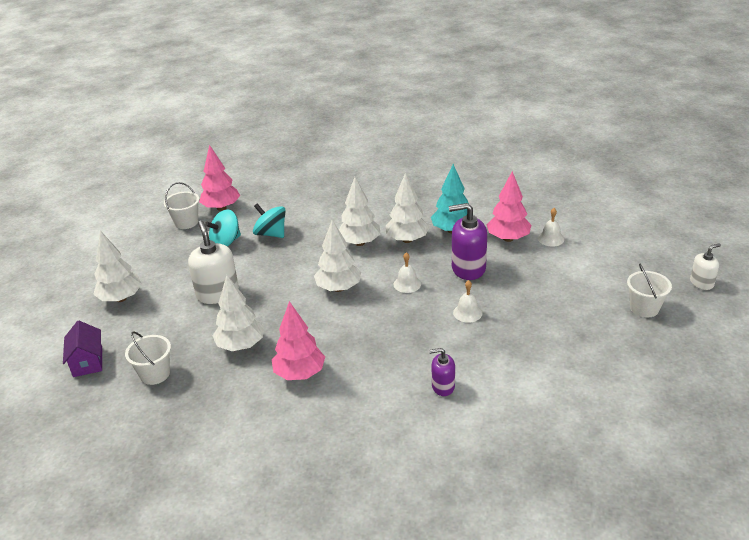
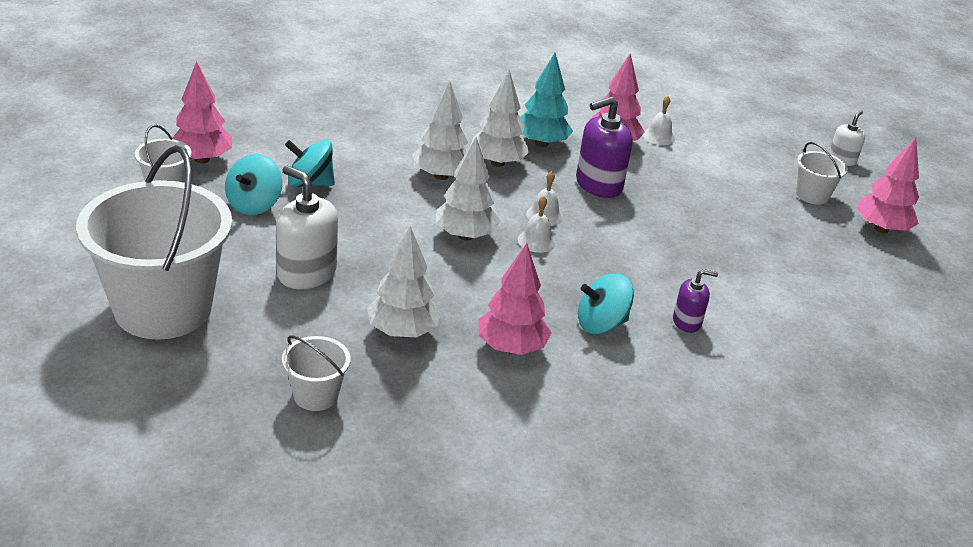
camera: 35 degrees left, 0 degrees up
(88, 362) = (196, 404): purple house -> none
(121, 298) = (163, 308): white tree -> white bucket
(377, 372) = (601, 324): none -> turquoise spinning top
(443, 386) = (687, 322): purple soap dispenser -> purple soap dispenser turned 150 degrees counterclockwise
(467, 313) = (641, 235): white bell -> white bell (536, 241)
(685, 349) = (881, 229): none -> pink tree

